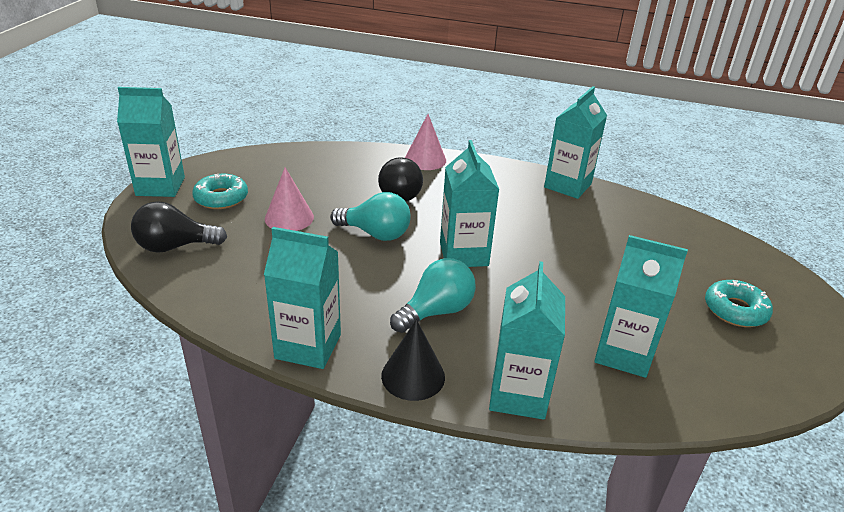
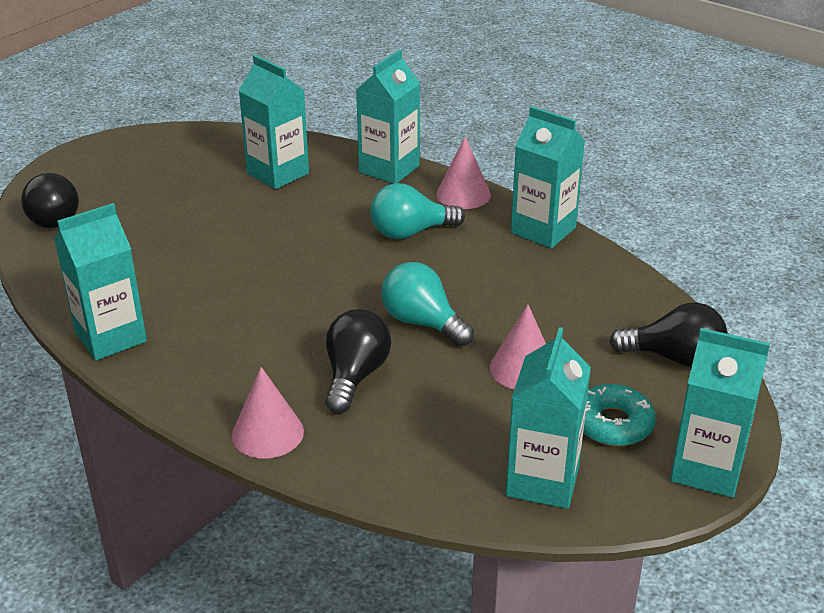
camera: 155 degrees left, 0 degrees up
(413, 376) = (463, 194): black cone -> pink cone
(464, 254) = (338, 277): turquoise carton -> turquoise carton (542, 481)
(734, 254) = (51, 218): none -> black light bulb
(735, 310) = (137, 179): turquoise donut -> none

